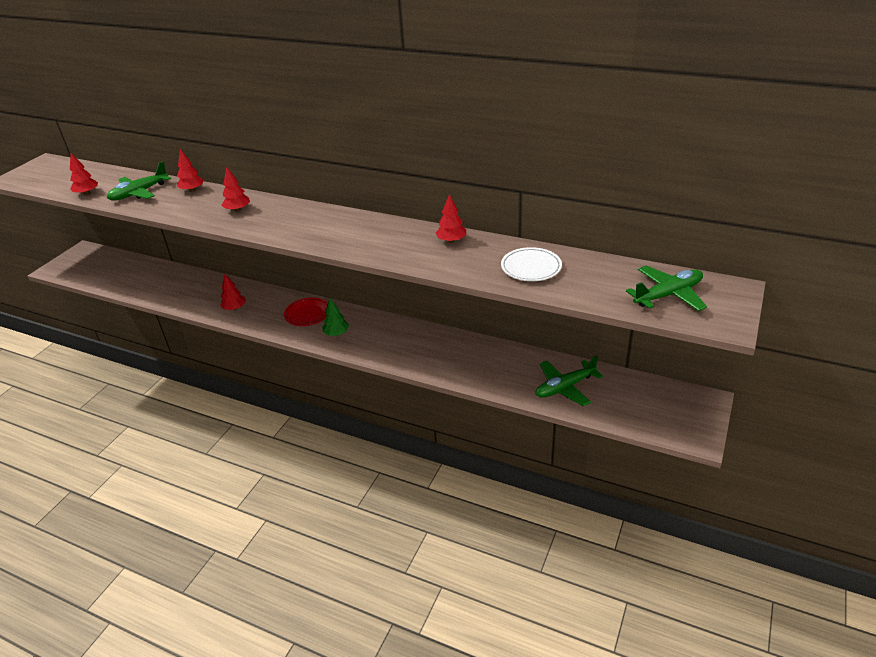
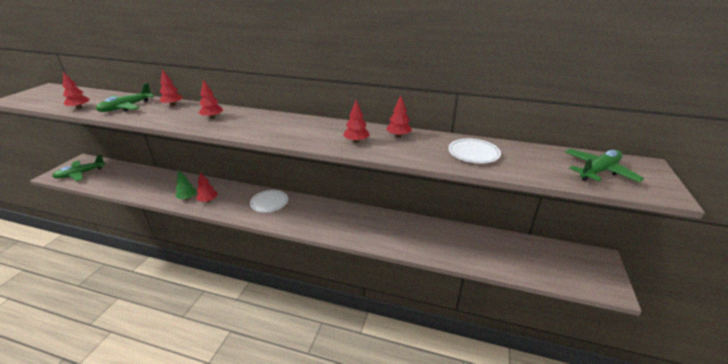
camera: 10 degrees left, 5 degrees down
(308, 314) = (269, 203): red plate -> white plate
(336, 334) = (295, 217): green tree -> green tree (187, 198)
(399, 247) = (356, 141): none -> red tree
(565, 387) = (489, 252): green plane -> green plane (80, 174)

